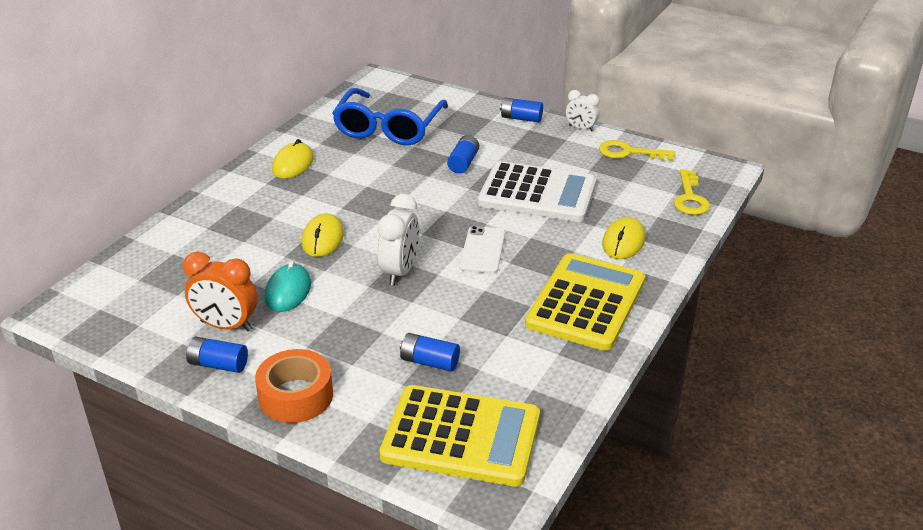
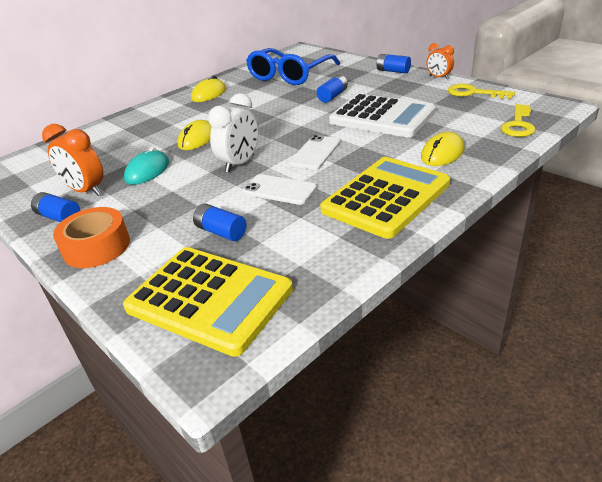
camera: 20 degrees right, 0 degrees up
(466, 304) = (279, 190): none -> white phone
(581, 128) = (439, 77): white clock -> orange clock

